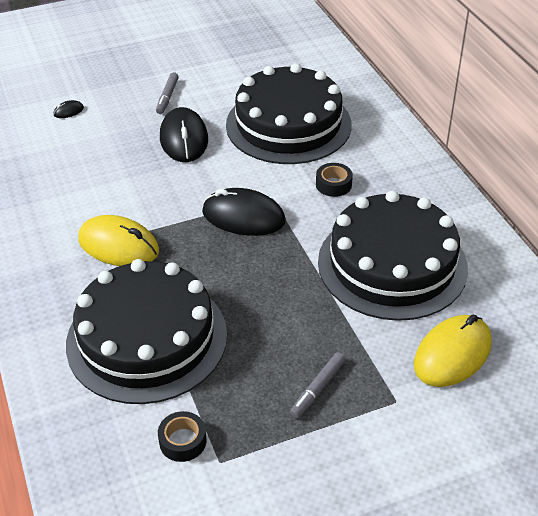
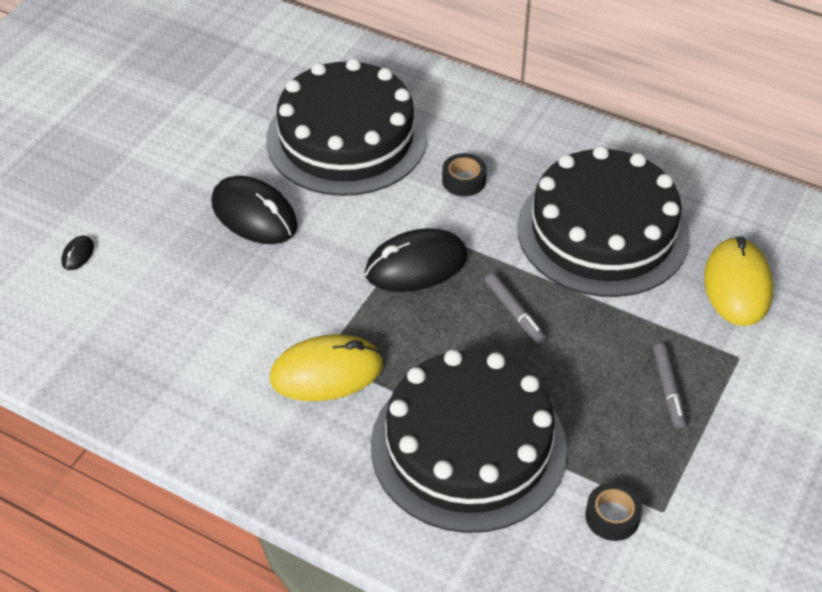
camera: 40 degrees left, 5 degrees up
(167, 97) = (176, 175): grey marker -> grey marker (514, 312)

